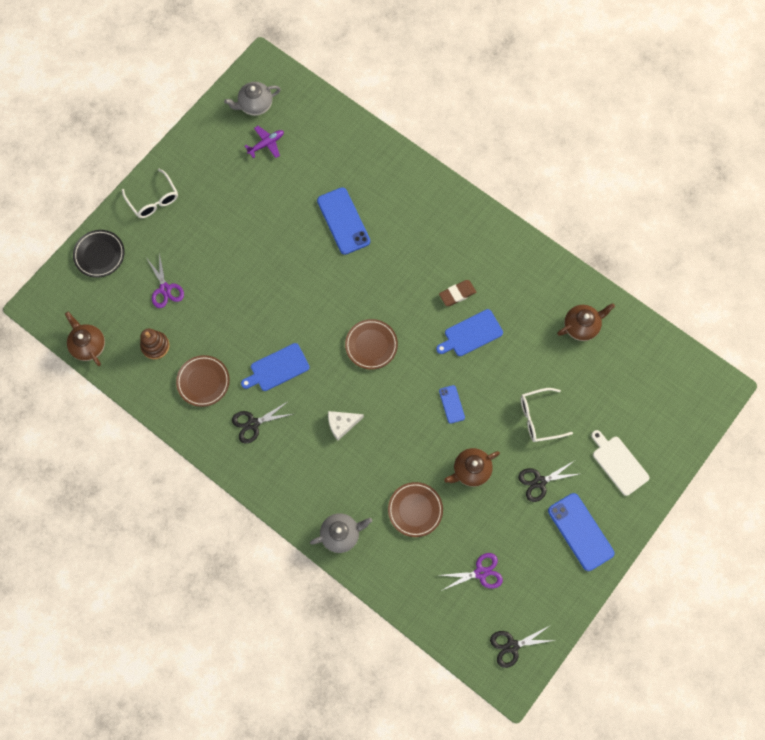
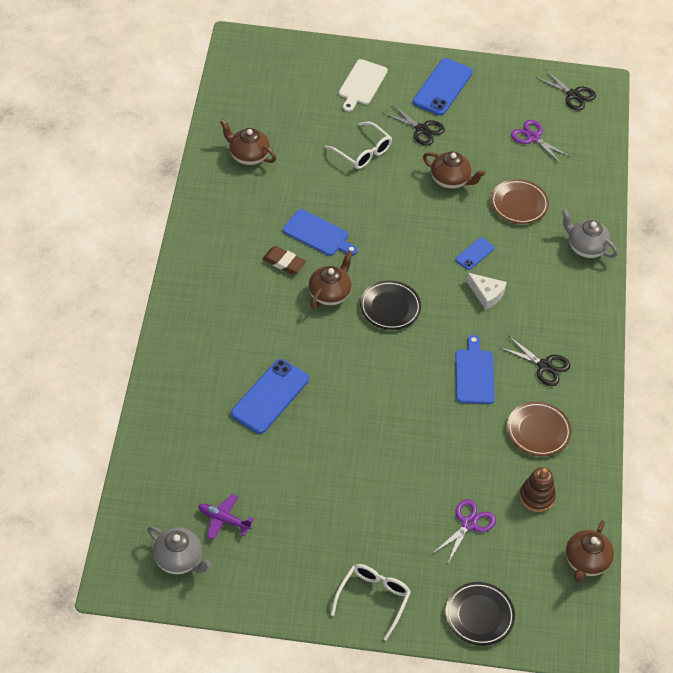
camera: 125 degrees left, 20 degrees down
(277, 368) = (474, 374): blue cutting board -> blue cutting board turned 120 degrees counterclockwise
(371, 345) = (390, 307): brown plate -> black plate
(409, 310) = (330, 294): none -> brown teapot
(451, 404) = (400, 219): blue phone -> blue phone (474, 254)

